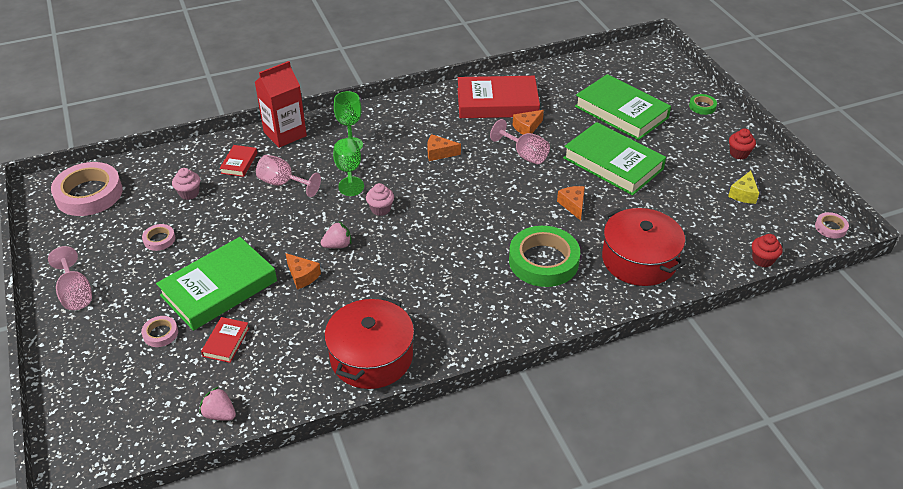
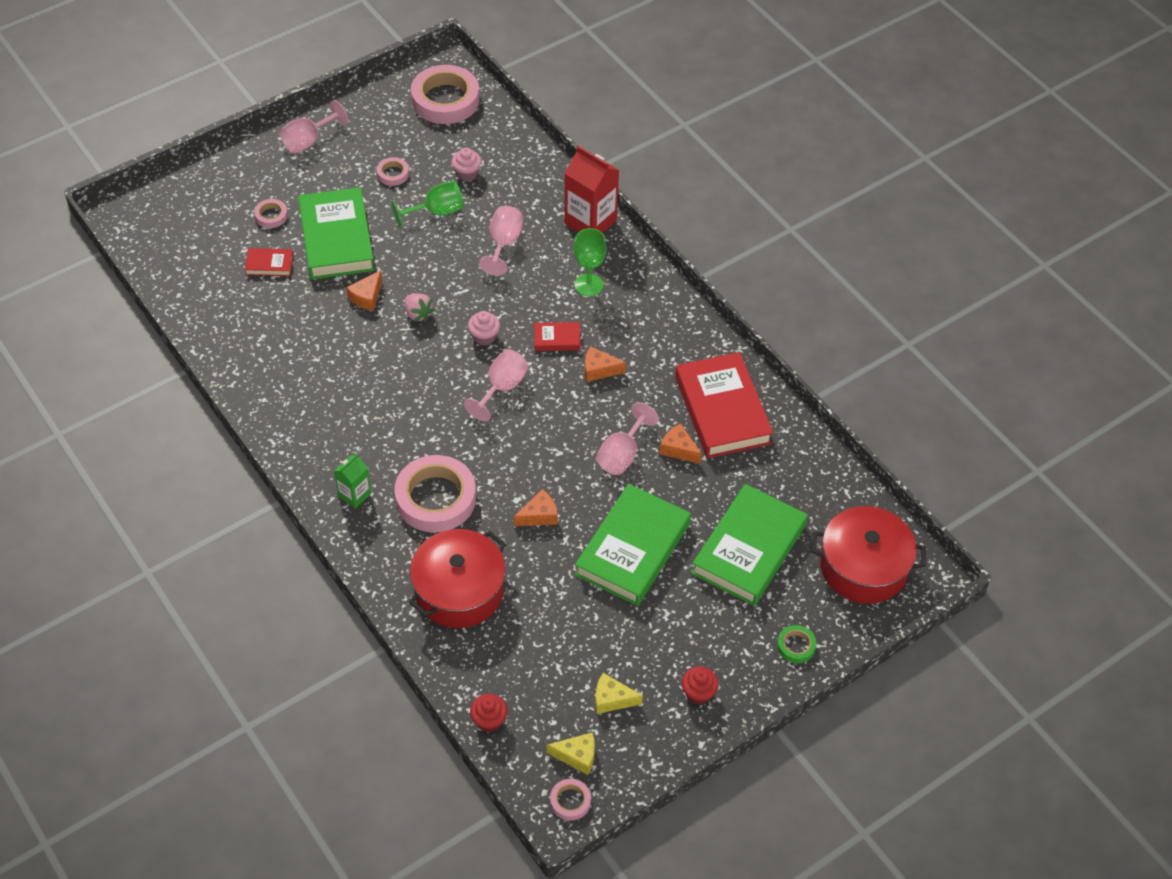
camera: 75 degrees right, 10 degrees up
(219, 288) = (337, 239): green book -> green book turned 45 degrees clockwise
(220, 414) = (186, 285): pink strawberry -> none
(239, 163) = (527, 198): red book -> red book (557, 339)
(349, 172) = (540, 294): green goblet -> green goblet (436, 212)
(371, 357) = (270, 377): red pot -> red pot (863, 567)
(439, 153) = (599, 370): orange cheese -> orange cheese turned 75 degrees counterclockwise
(439, 207) = (502, 388): none -> pink goblet
(528, 312) = (354, 495): none -> green carton
(543, 261) = (436, 498): green tape -> pink tape
(792, 218) = (577, 756): none -> yellow cheese

